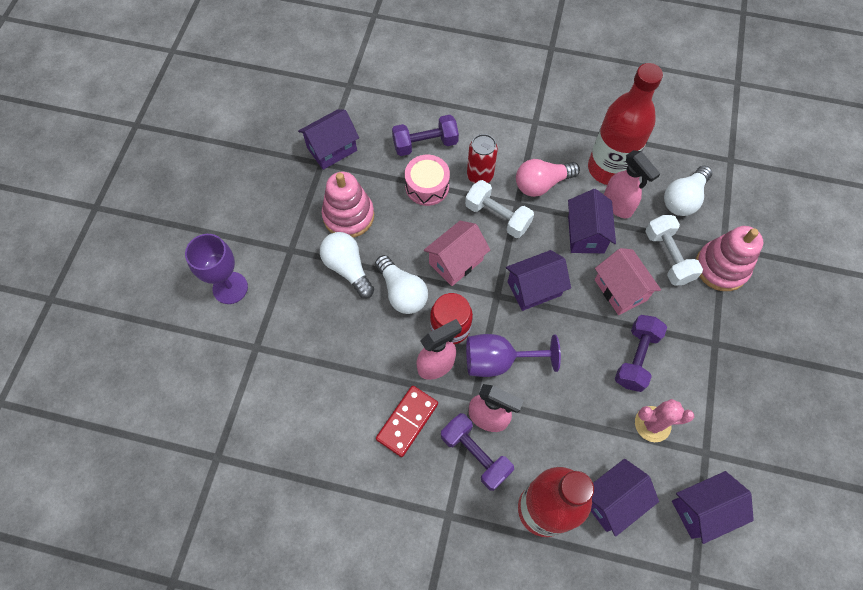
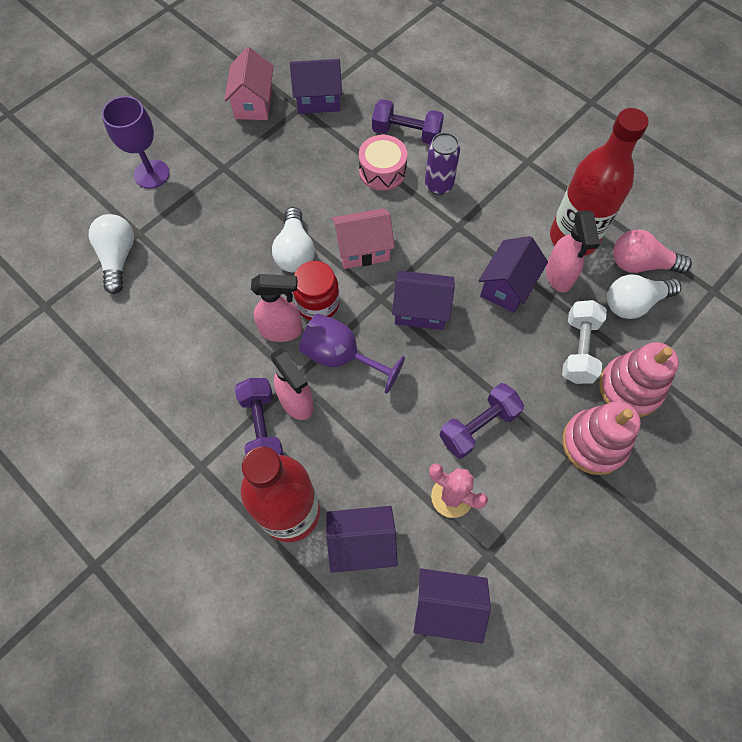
camera: 30 degrees right, 0 degrees up
(348, 216) = (293, 163): pink stacking toy -> pink stacking toy (594, 443)
(348, 268) = (261, 207): white light bulb -> white light bulb (118, 258)
(407, 421) = (221, 365): red domino -> none
(480, 176) = (438, 185): red can -> purple can
(497, 216) = (431, 228): white dumbbell -> none
(542, 184) = (495, 220): pink light bulb -> pink light bulb (640, 264)
(620, 290) = (506, 355): pink house -> pink house (253, 103)

